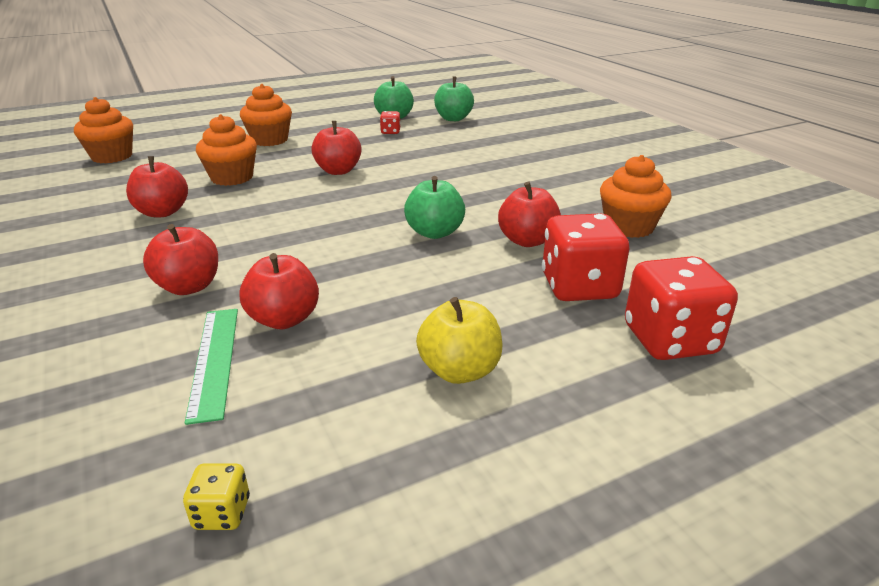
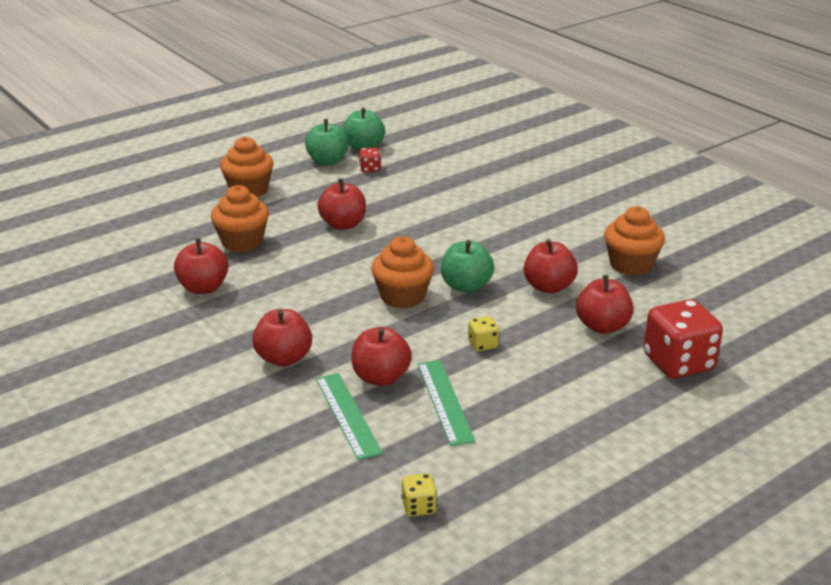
camera: 10 degrees left, 0 degrees up
(112, 156) = (96, 226): orange cupcake -> orange cupcake (402, 296)
(345, 357) = (444, 401): none -> green ruler
(425, 293) = (483, 344): none -> yellow dice
(453, 118) = (427, 145): green apple -> green apple (327, 161)
(459, 370) = (533, 402): yellow apple -> none
(579, 287) = (602, 326): red dice -> red apple

